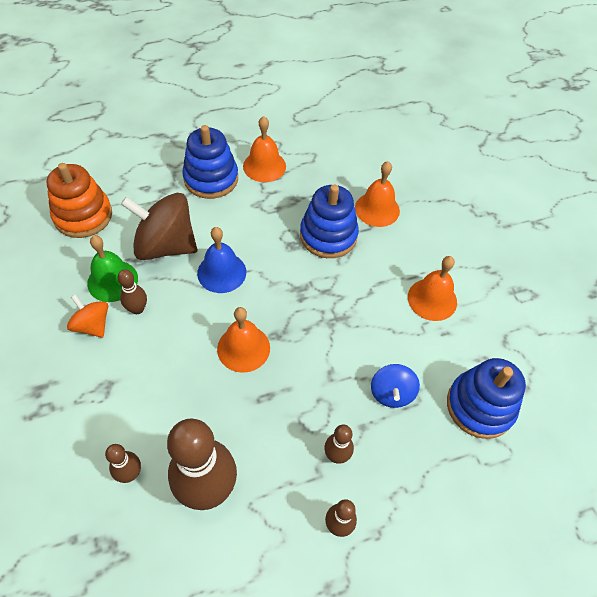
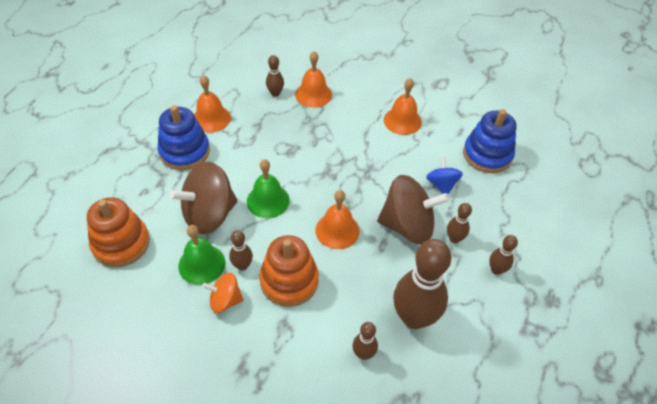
camera: 45 degrees left, 5 degrees down
(154, 354) = (289, 281): none -> orange stacking toy
(221, 272) = (268, 200): blue bell -> green bell
(308, 401) = (407, 226): none -> brown spinning top
(328, 235) = (304, 130): blue stacking toy -> none
(344, 183) = (275, 93): none -> brown bowling pin
(391, 393) = (441, 184): blue spinning top -> blue spinning top turned 150 degrees counterclockwise

